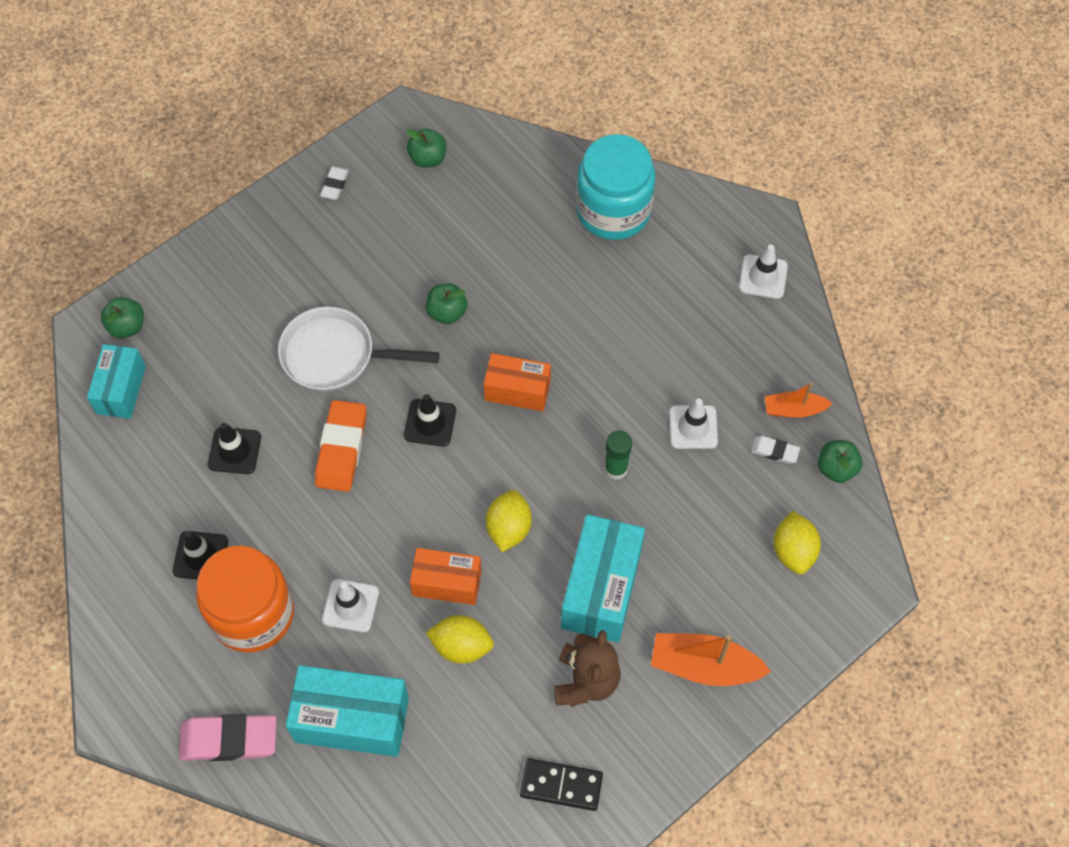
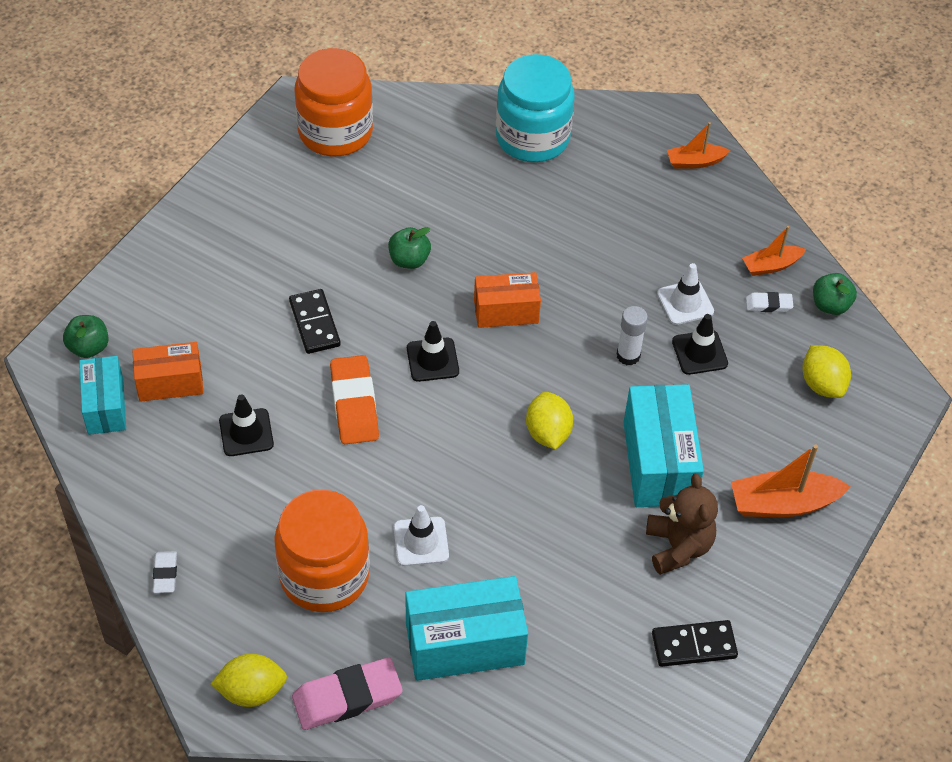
camera: 20 degrees left, 10 degrees down
(200, 556) = (249, 537): black traffic cone -> black traffic cone (699, 352)
(335, 185) = (252, 174): white eraser -> white eraser (165, 574)
(336, 356) = (315, 323): white pan -> black domino
(428, 158) = (335, 132): green apple -> orange jar
(447, 583) = (508, 496): orange box -> orange box (170, 383)
(461, 646) = (545, 548): yellow lemon -> yellow lemon (251, 691)
(616, 468) = (628, 355): green glue stick -> white glue stick
(763, 277) = (695, 162): white traffic cone -> orange boat

